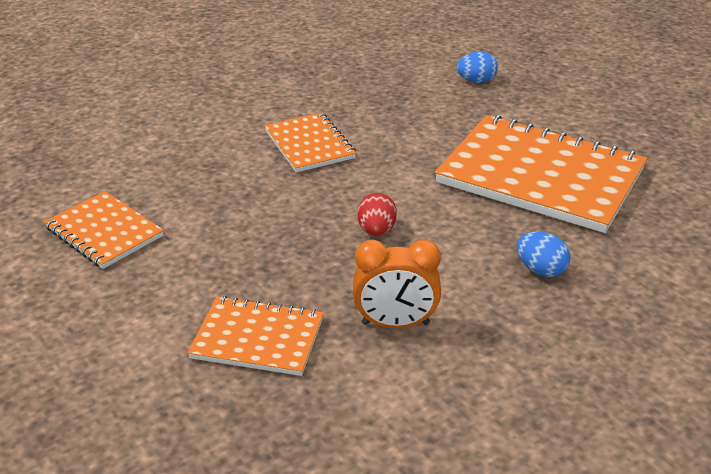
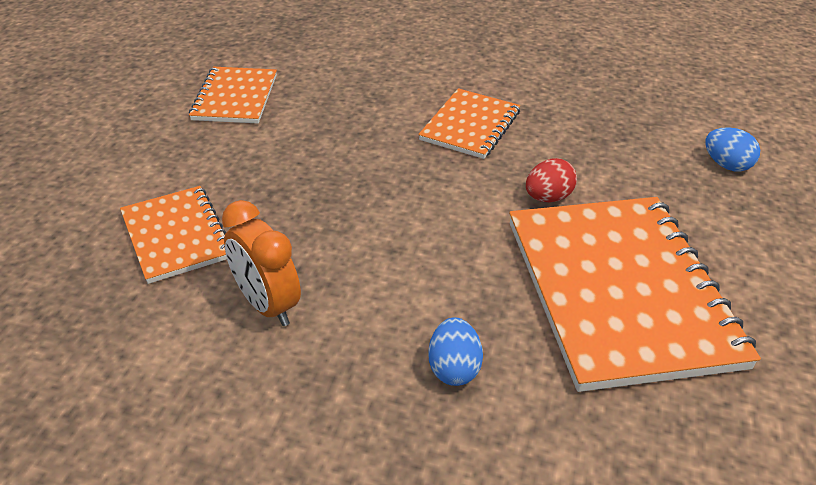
camera: 50 degrees right, 5 degrees up
(376, 231) = (390, 226): red egg -> red egg (548, 198)

